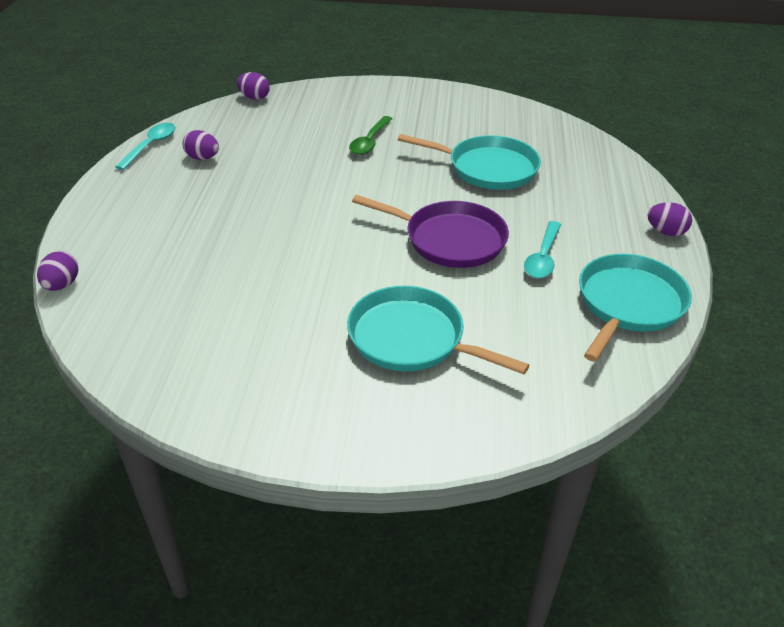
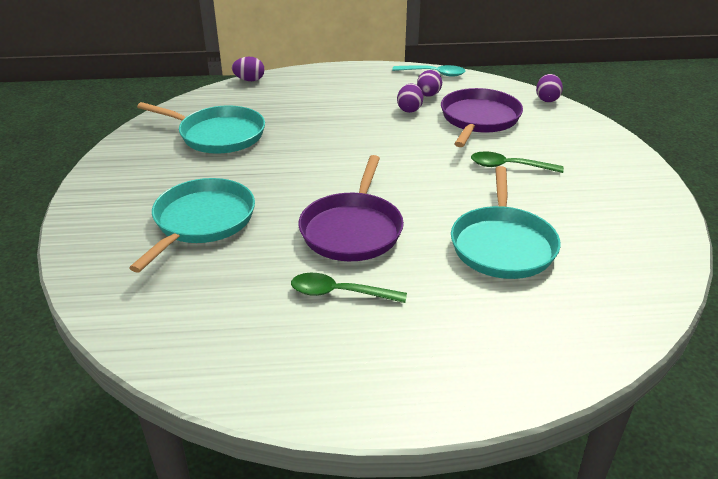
camera: 80 degrees right, 5 degrees down
(274, 139) = (479, 119): none -> purple pan
(543, 257) = (340, 293): turquoise spoon -> green spoon
(628, 304) = (268, 362): turquoise pan -> turquoise pan (218, 135)
(666, 232) = (429, 403): purple egg -> purple egg (409, 109)

